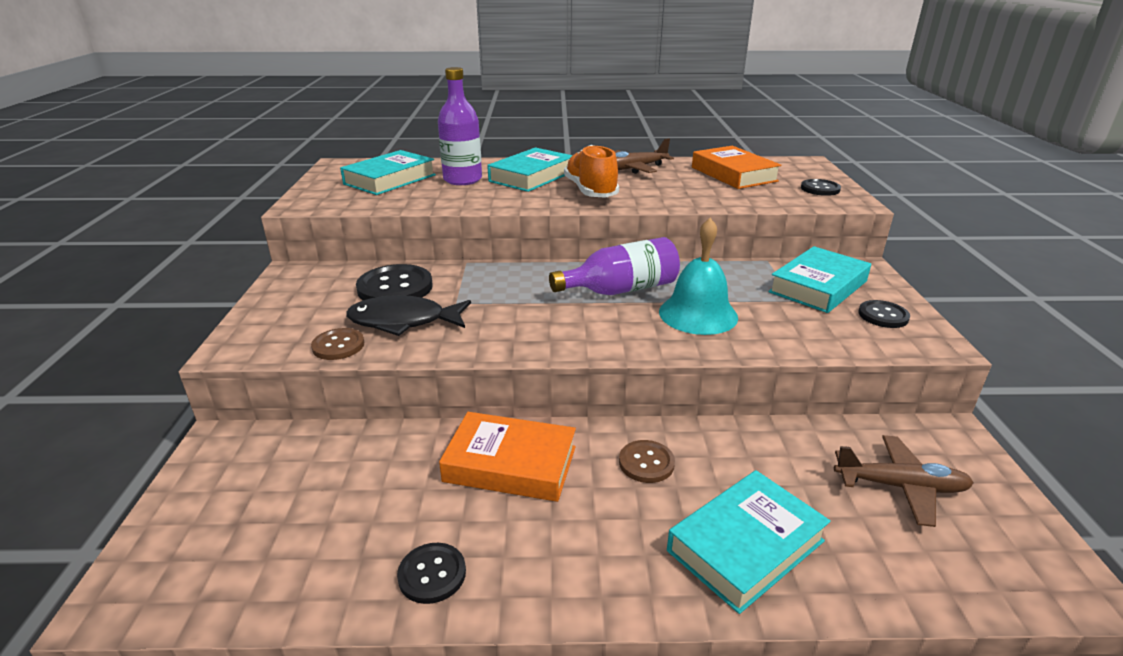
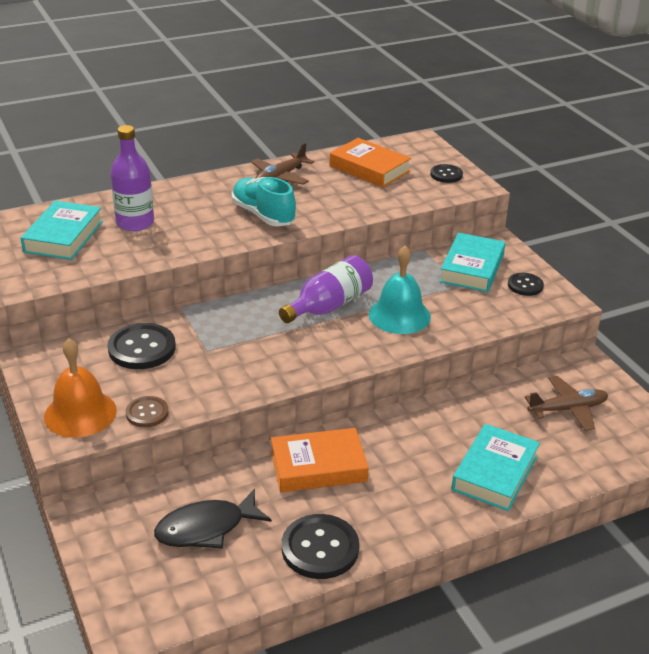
camera: 25 degrees left, 5 degrees up
(276, 330) = (80, 413): none -> orange bell
(403, 321) = (179, 378): black fish -> black fish (206, 528)
(432, 574) = (320, 548): black button -> black button, size x1.71
(532, 176) = (196, 206): turquoise book -> none
(590, 191) = (263, 215): orange shoe -> turquoise shoe
(646, 463) = (408, 439): brown button -> none

